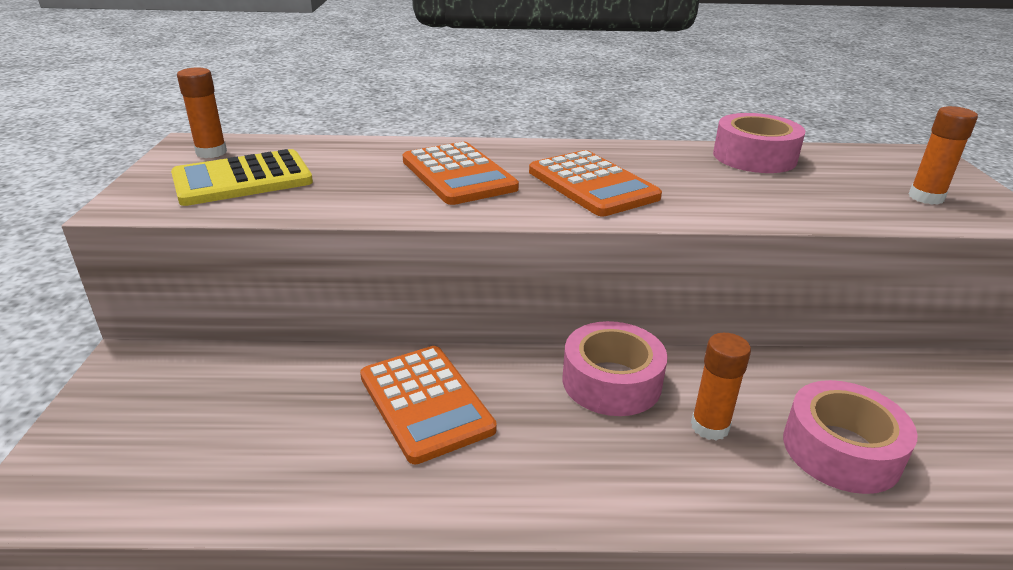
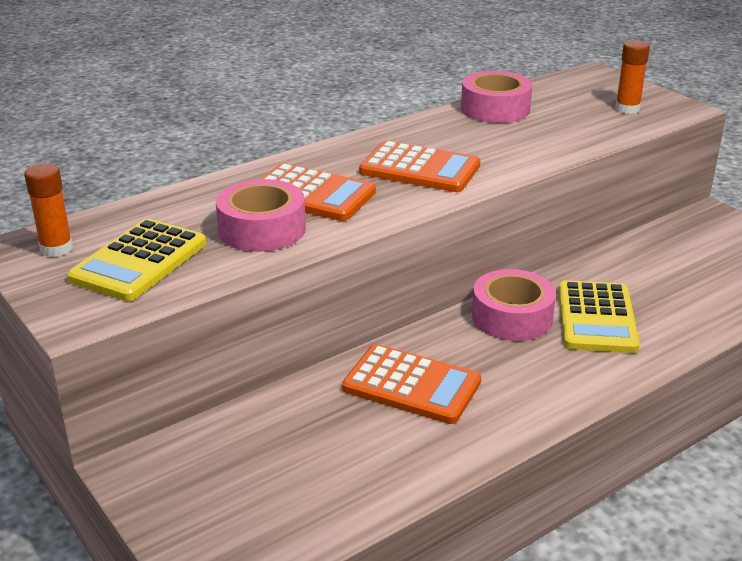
camera: 35 degrees left, 0 degrees up
(709, 426) = (596, 318): orange glue stick -> yellow calculator
(841, 450) = (674, 299): pink tape -> pink tape (262, 229)

